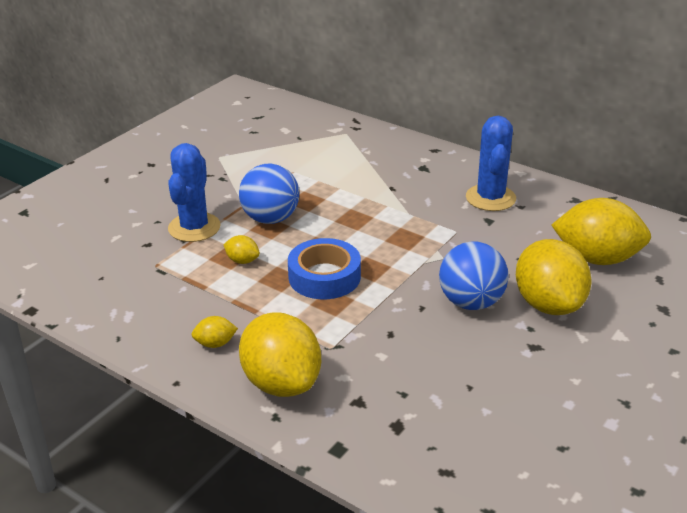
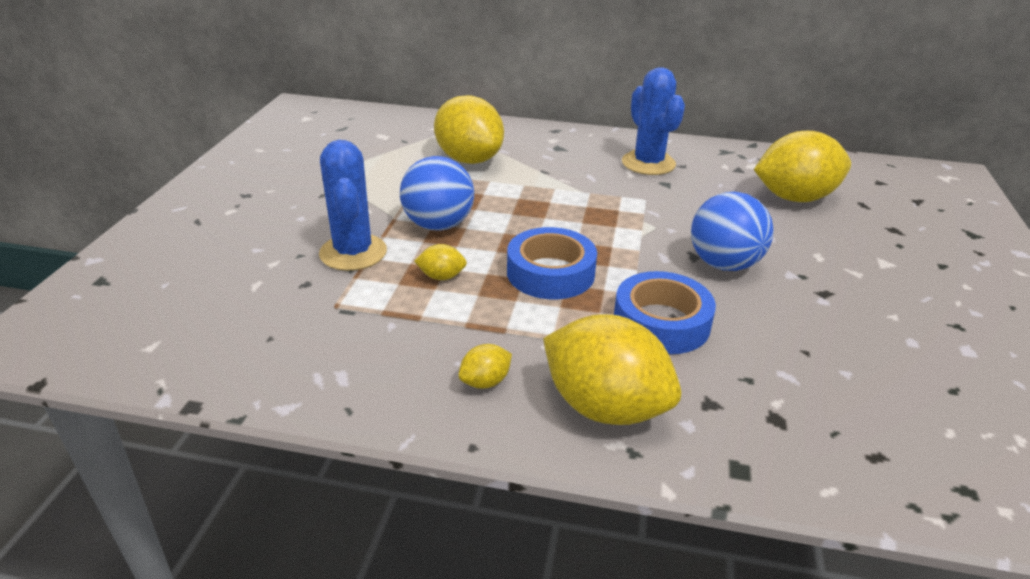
camera: 25 degrees left, 0 degrees up
(375, 335) = (661, 322): none -> blue tape
(548, 304) = (796, 249): yellow lemon -> yellow lemon (469, 159)

